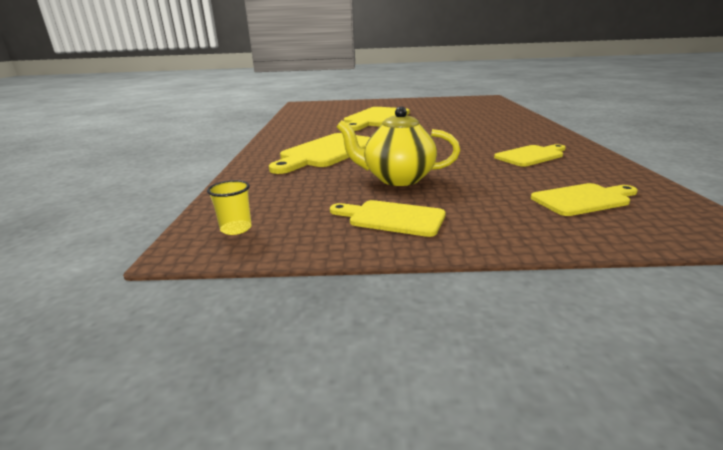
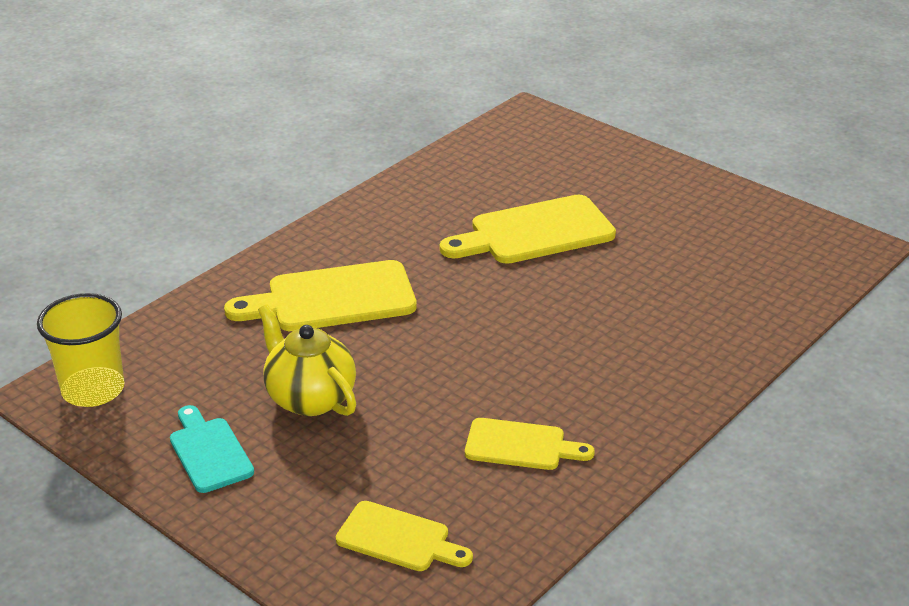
camera: 40 degrees right, 10 degrees up
(236, 229) = (93, 390): yellow cup -> yellow cup, size x2.03
(391, 218) = (209, 452): yellow cutting board -> turquoise cutting board

